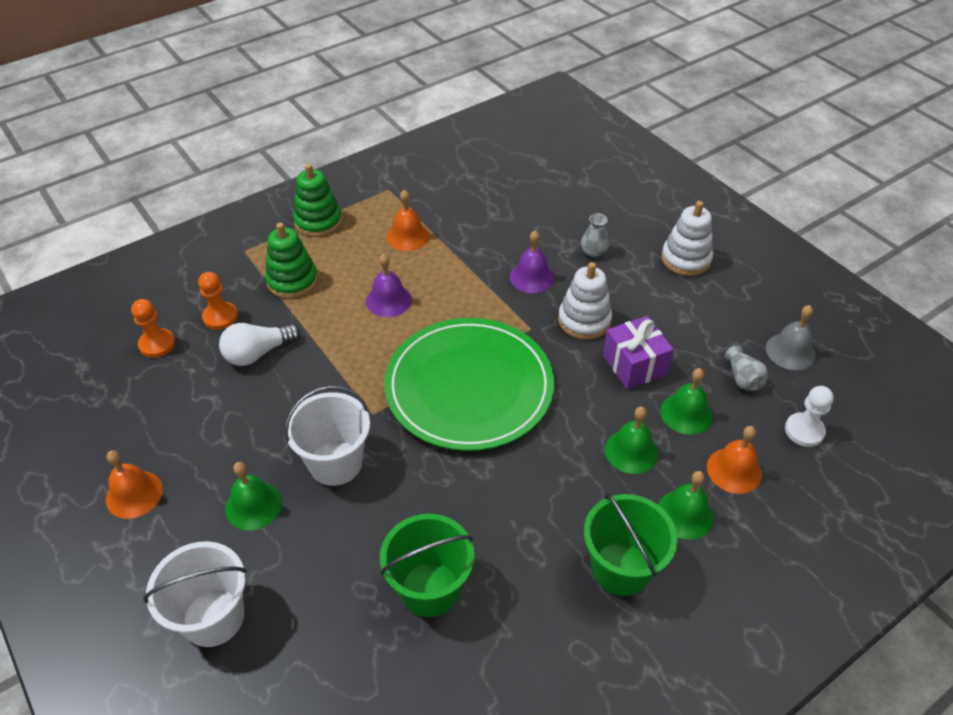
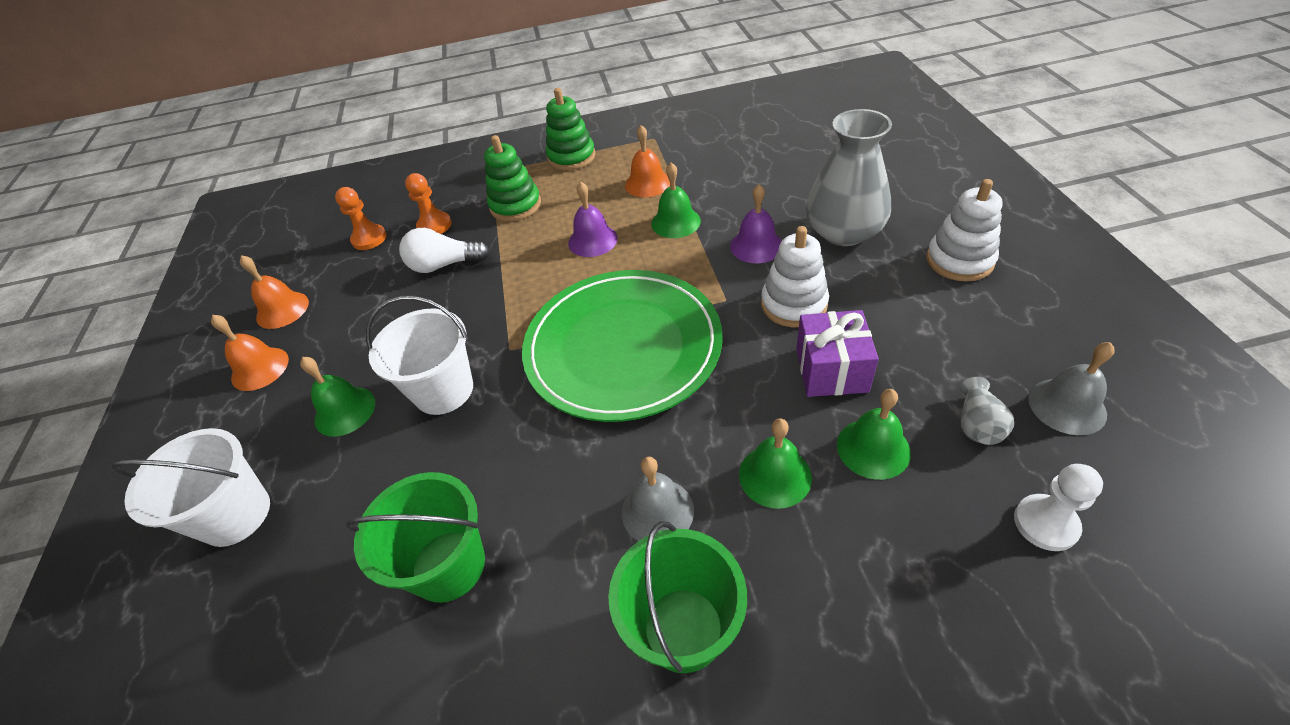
camera: 30 degrees right, 0 degrees up
(563, 500) = (657, 511): none -> grey bell
(593, 251) = (843, 232): grey vase -> grey vase, size x2.29
(685, 514) = (808, 585): green bell -> green bell (675, 222)
(734, 470) = (909, 546): orange bell -> orange bell (282, 310)

